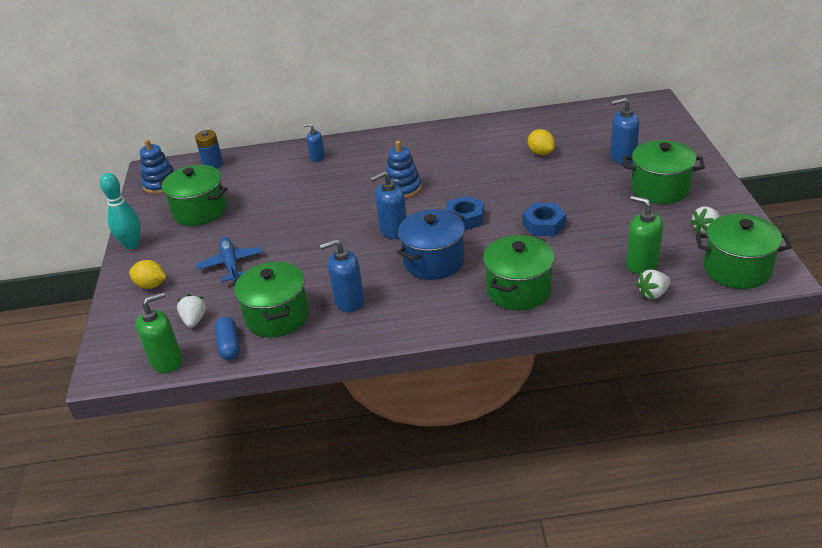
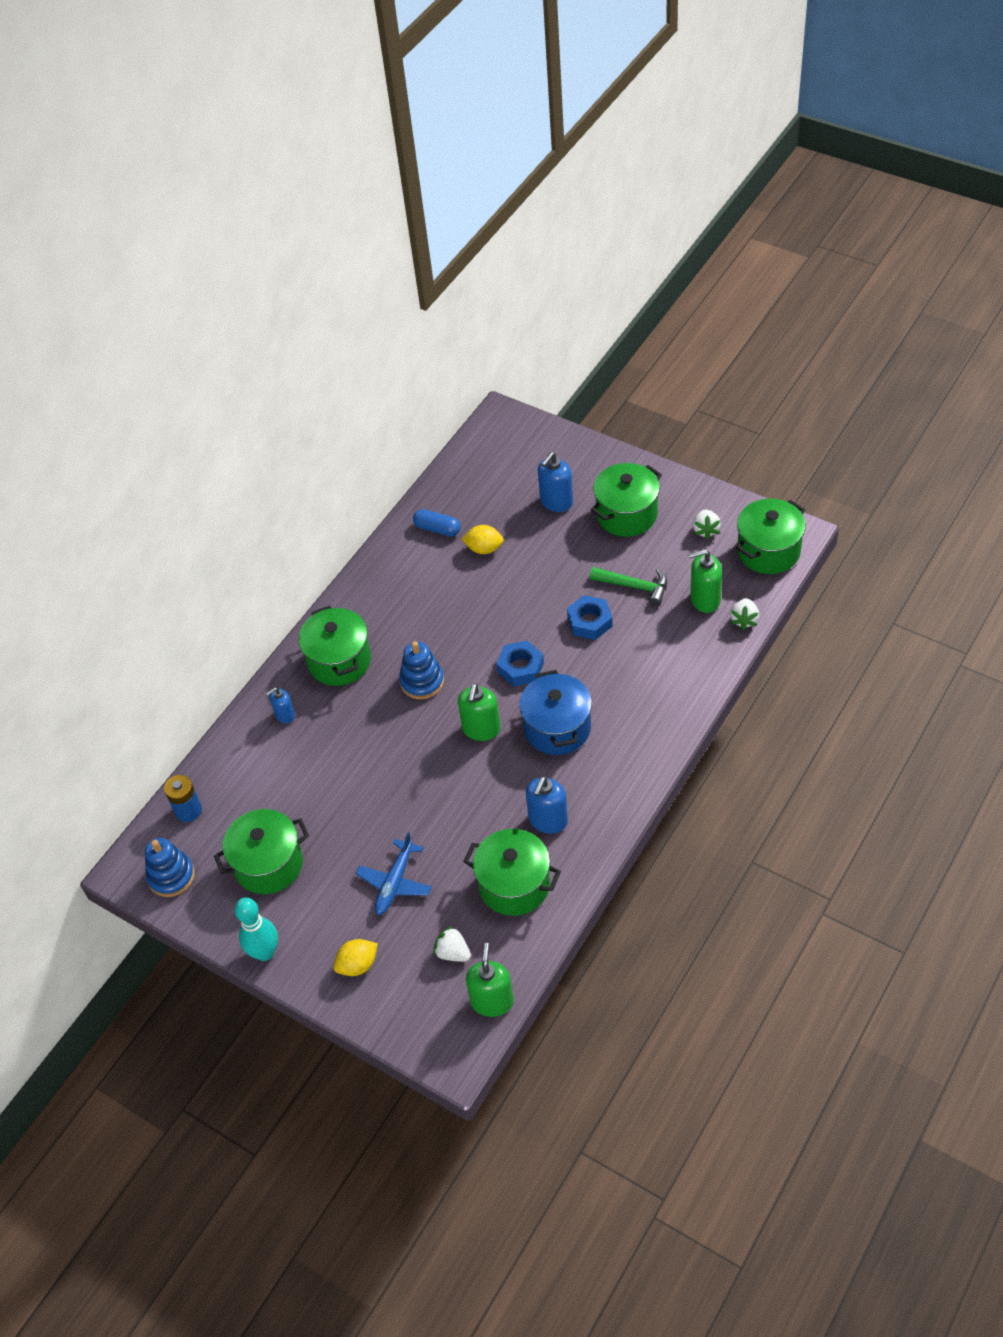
camera: 50 degrees left, 15 degrees up
(229, 345) = (518, 942): blue capsule -> blue capsule (437, 529)
(231, 264) = (395, 882): blue plane -> blue plane turned 90 degrees counterclockwise
(393, 231) = (481, 729): blue soap dispenser -> green soap dispenser
(518, 290) = (654, 697): green pot -> green pot (339, 661)
(603, 226) = (635, 586): none -> green hammer

